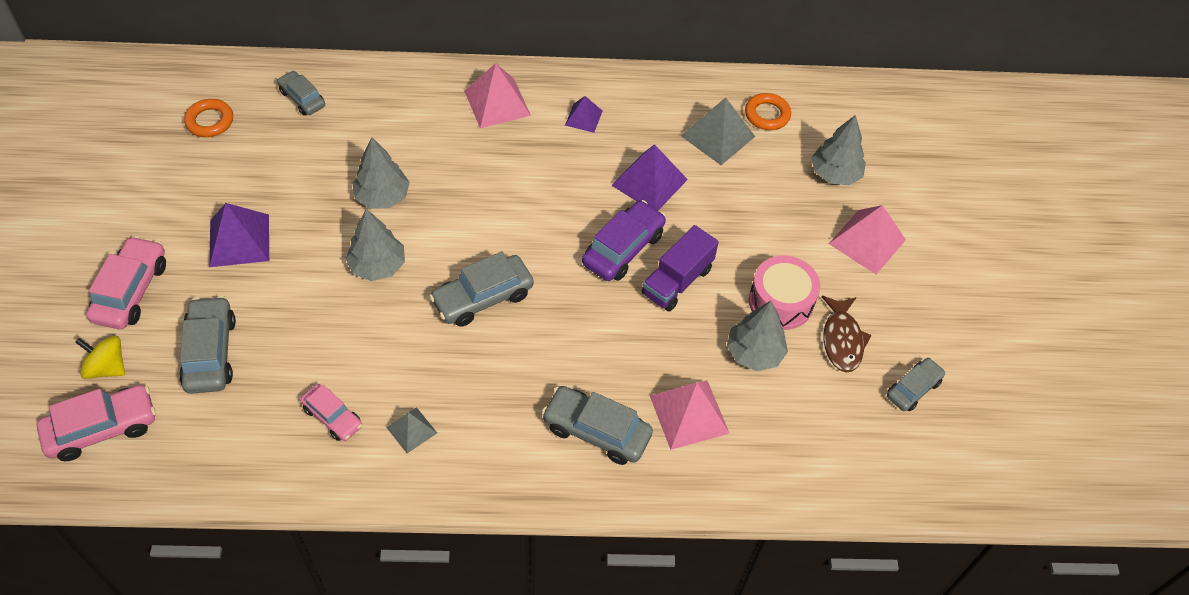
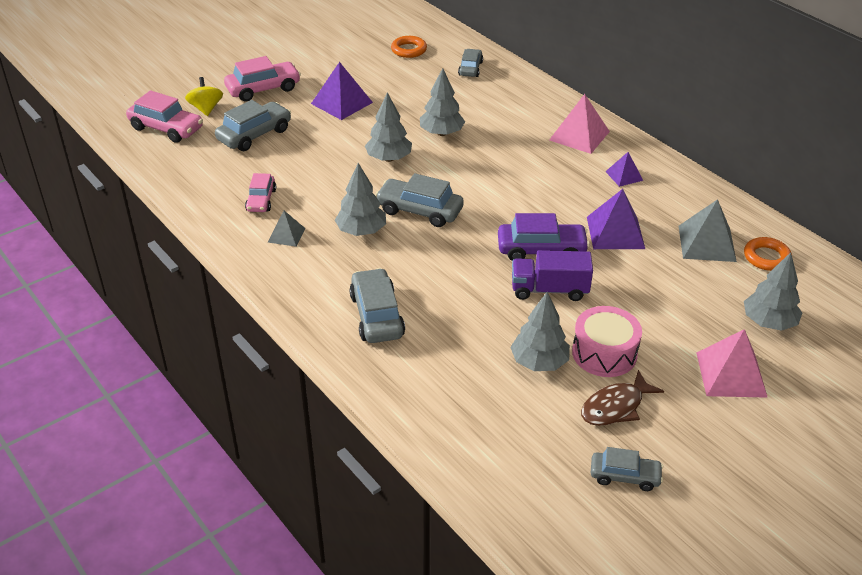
camera: 55 degrees right, 15 degrees down
(467, 363) = (361, 231): none -> grey tree
(689, 414) = (444, 354): pink pyramid -> none

